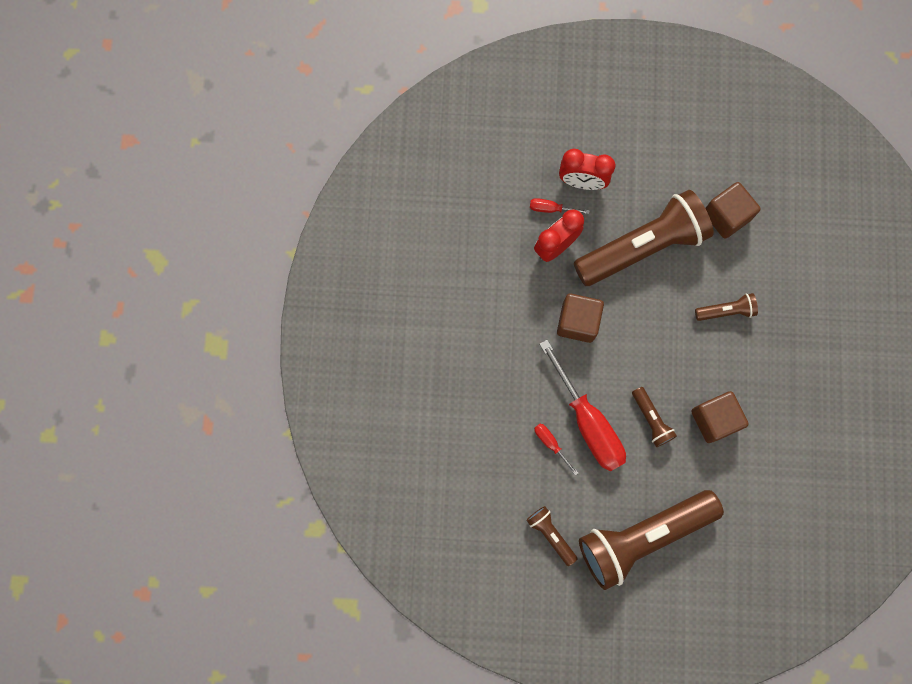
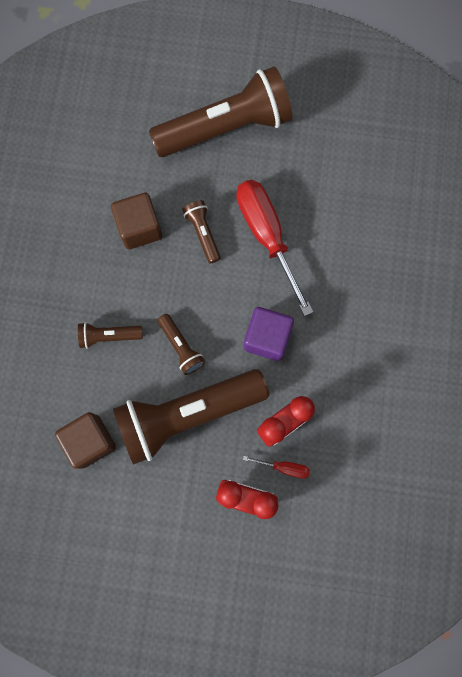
camera: 175 degrees left, 0 degrees up
(550, 443) = (306, 219): red screwdriver -> none
(551, 534) = (313, 136): brown flashlight -> brown flashlight (181, 347)
(577, 322) = (267, 338): brown cube -> purple cube

